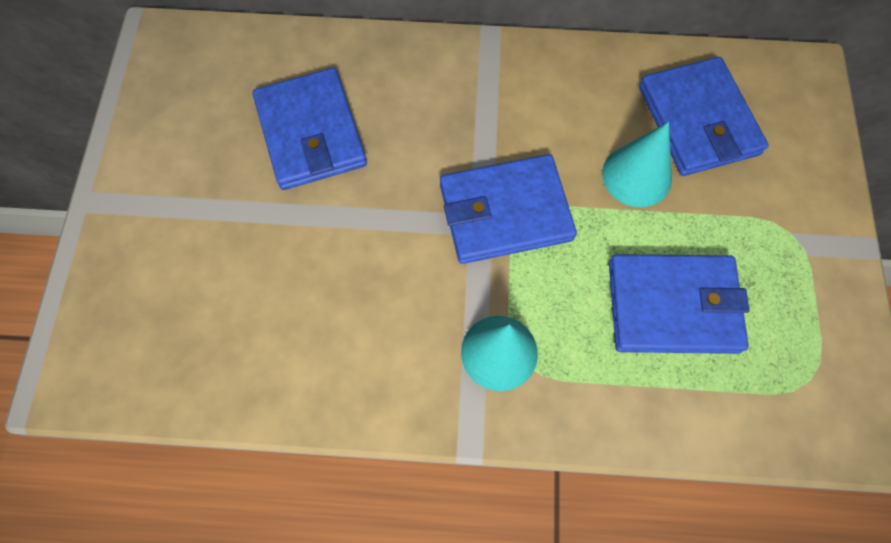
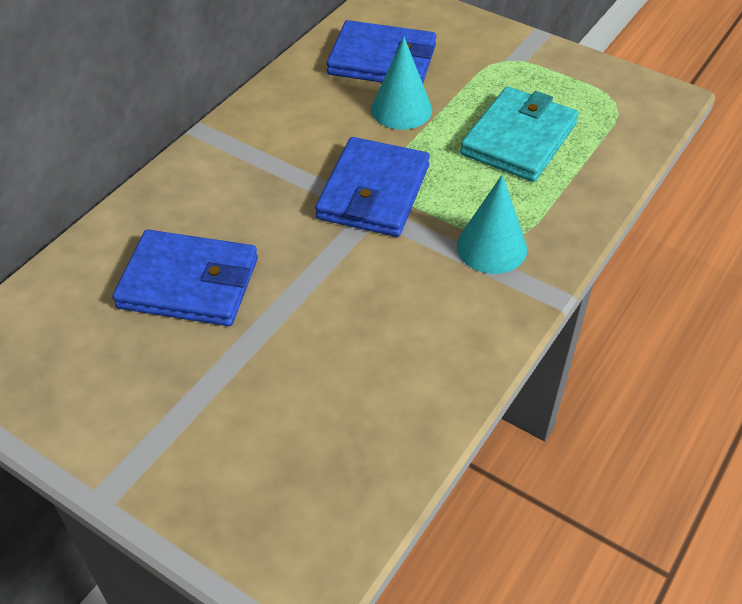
camera: 60 degrees left, 20 degrees down
(672, 306) = (518, 139): blue wallet -> turquoise wallet

